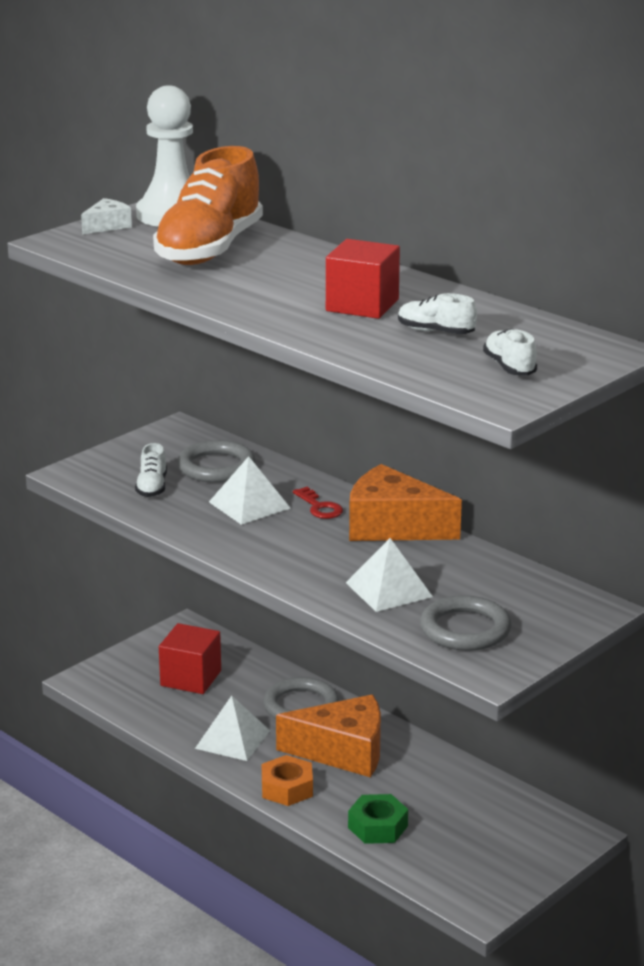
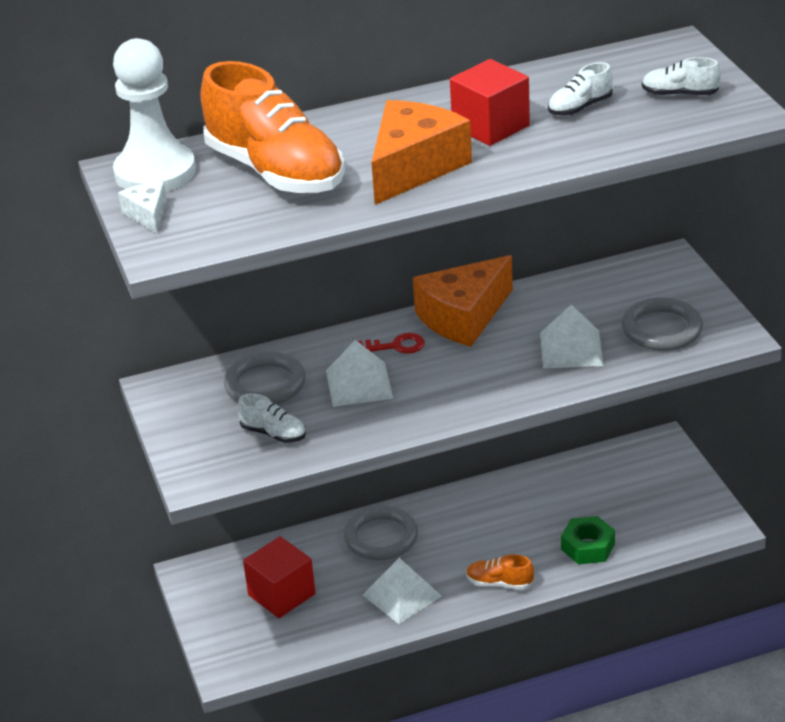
camera: 60 degrees left, 10 degrees up
(287, 788) = (499, 583): orange nut -> orange shoe
(343, 752) = (468, 533): orange cheese -> orange cheese (414, 167)

